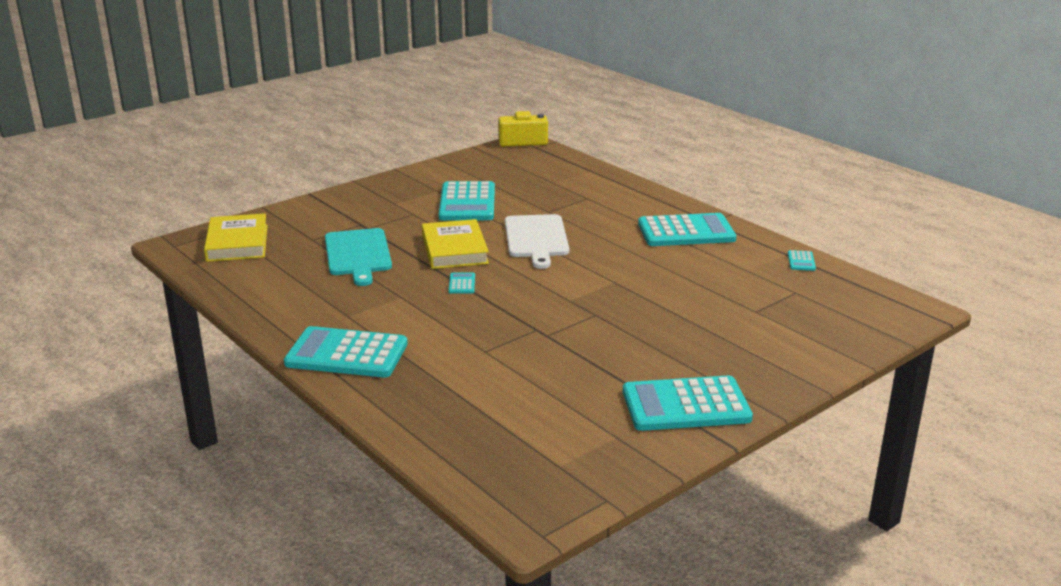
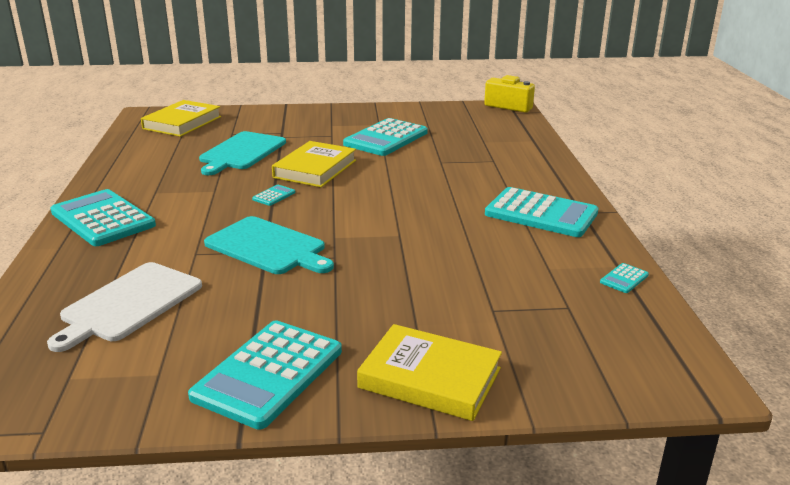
camera: 35 degrees right, 0 degrees up
(533, 325) = (268, 247): none -> turquoise cutting board
(536, 238) = (394, 180): white cutting board -> white cutting board (129, 304)
(685, 405) = (268, 373): turquoise calculator -> turquoise calculator turned 90 degrees counterclockwise
(783, 366) = (430, 378): none -> yellow book

